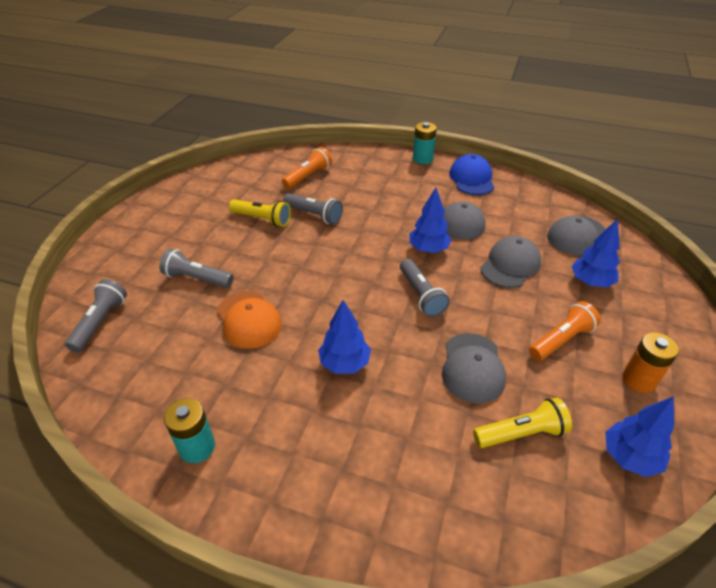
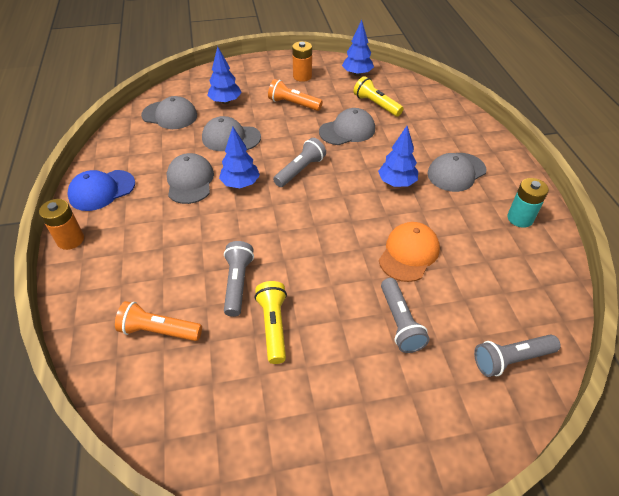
camera: 120 degrees left, 5 degrees up
(317, 436) = (456, 172): none -> grey cap
(422, 159) = (70, 240): turquoise battery -> orange battery

